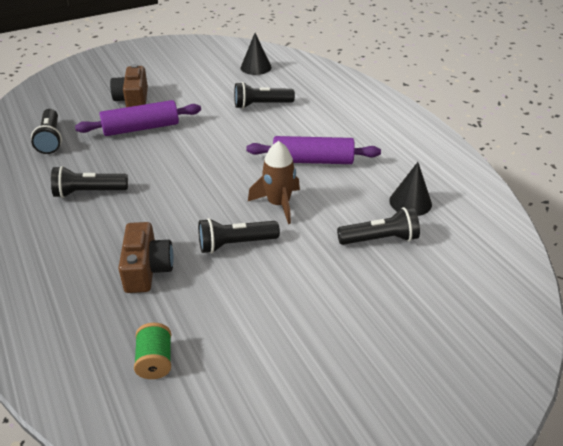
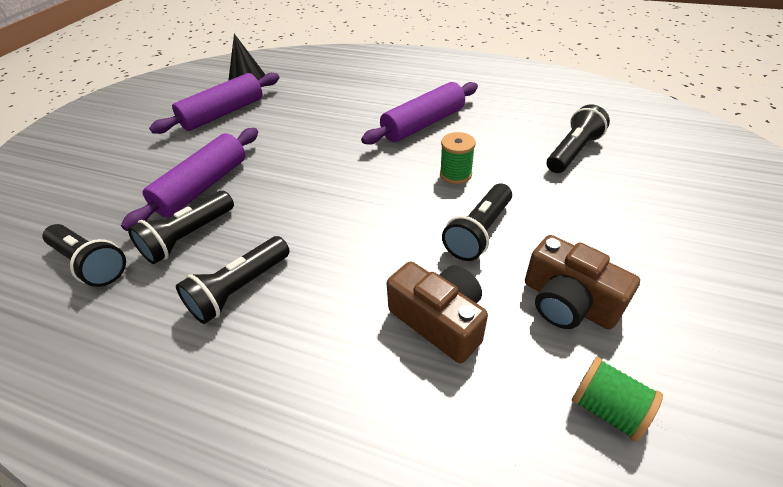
camera: 40 degrees left, 5 degrees up
(133, 99) = (148, 165): brown camera -> brown camera (568, 302)
(209, 87) = (223, 113): none -> purple rolling pin
(261, 105) = (303, 104): black flashlight -> black flashlight (189, 237)
(278, 204) = (455, 174): brown rocket -> green spool
(410, 202) = (544, 113): black cone -> none

